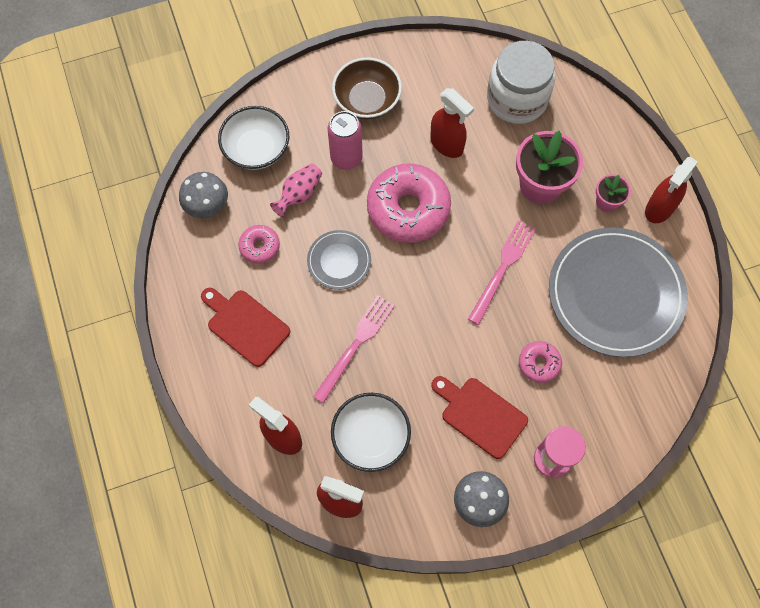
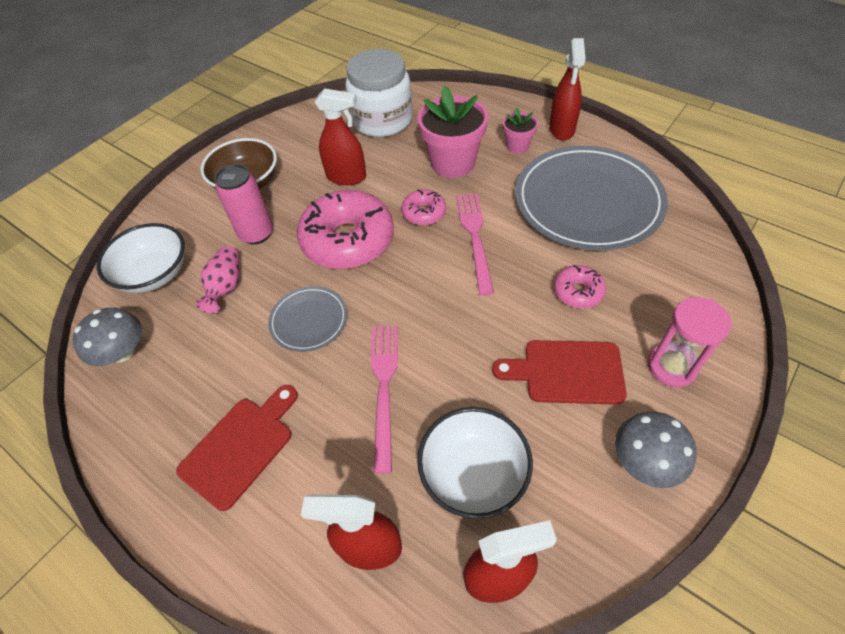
camera: 30 degrees left, 15 degrees down
(245, 325) = (240, 447): red cutting board -> red cutting board turned 120 degrees clockwise
(259, 247) = (210, 357): pink donut -> pink donut (424, 213)

